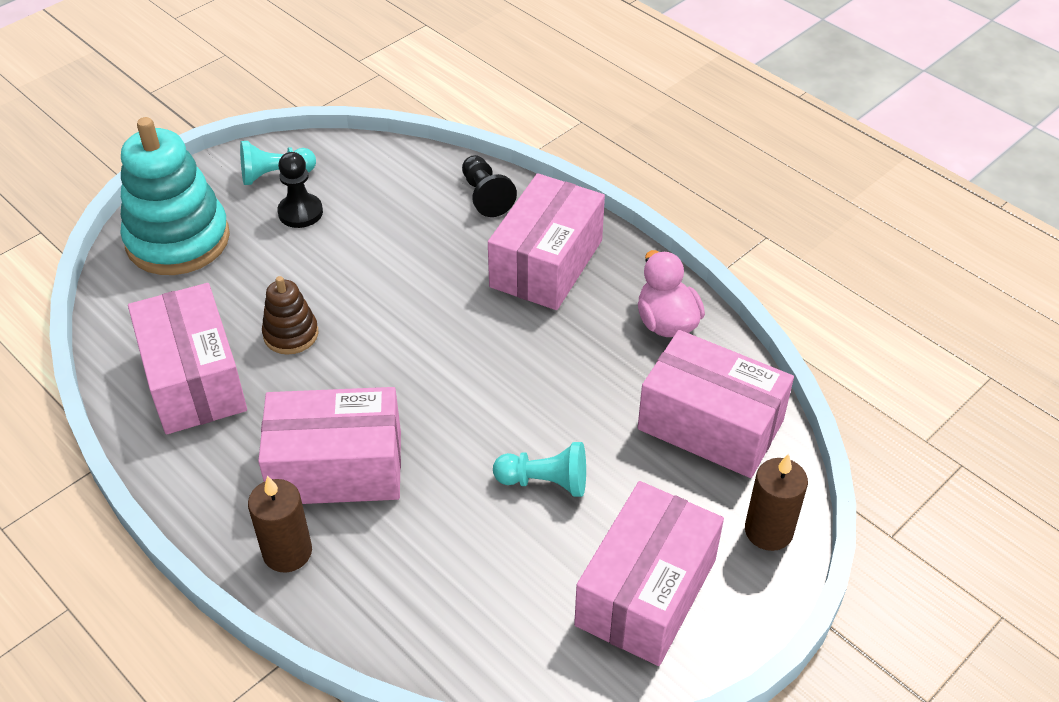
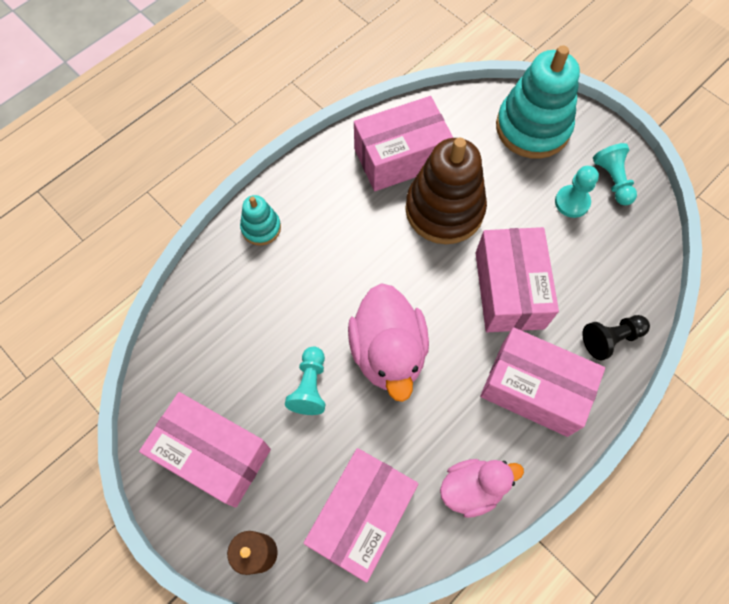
camera: 90 degrees right, 20 degrees up
(287, 552) = (261, 228): brown candle -> turquoise stacking toy
(291, 334) = (444, 210): brown stacking toy -> brown stacking toy, size x2.01
(300, 212) = (572, 202): black pawn -> turquoise pawn
(336, 467) = (326, 250): pink box -> pink box (509, 290)
(497, 397) = (388, 352): none -> pink duck

